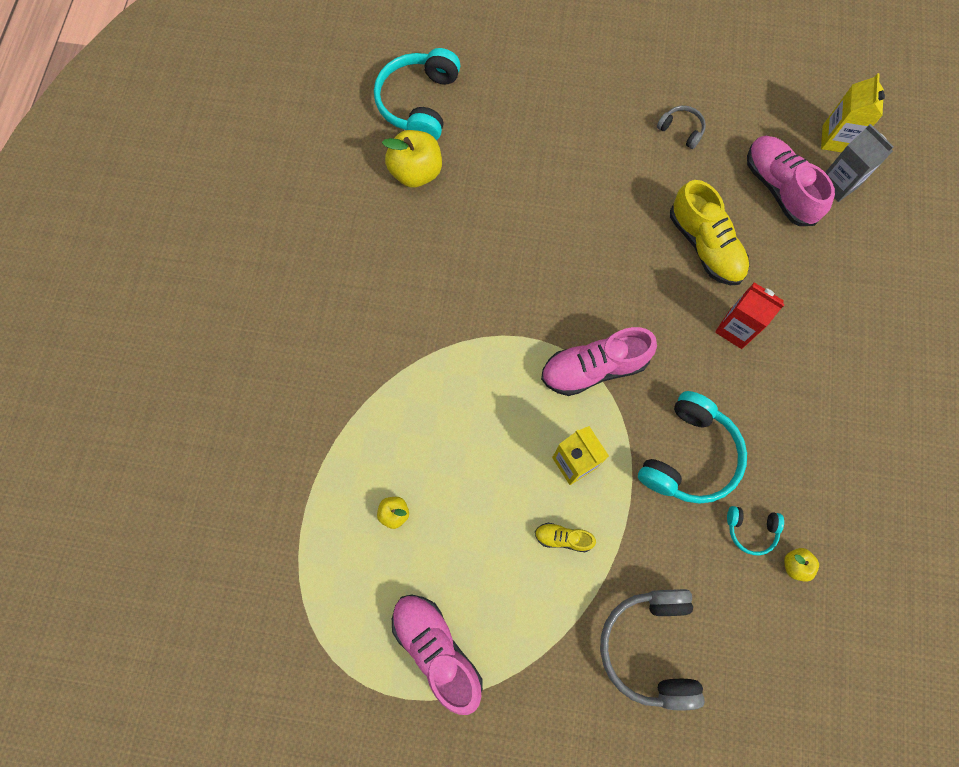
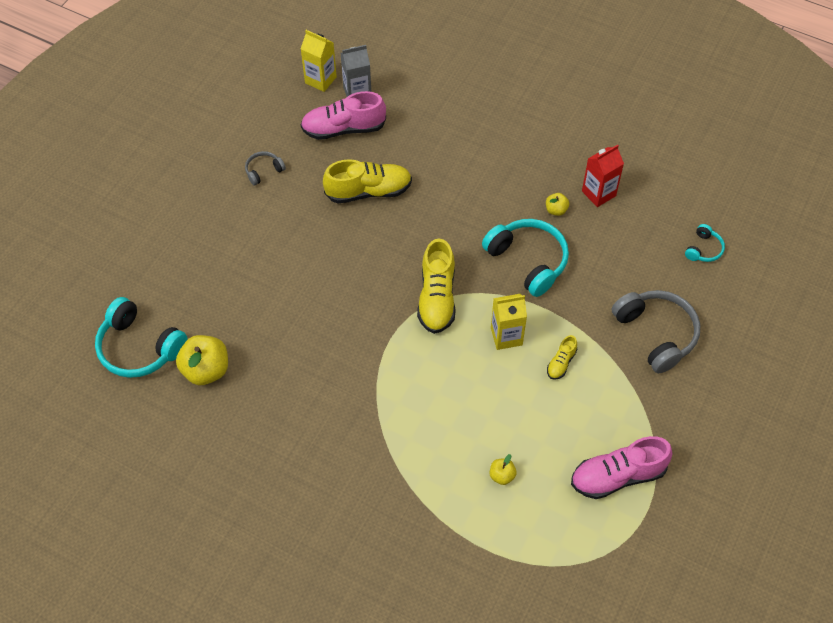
camera: 70 degrees left, 15 degrees down
(594, 368) = (437, 298): pink shoe -> yellow shoe
(650, 646) = (656, 334): grey headphones -> grey headphones turned 135 degrees counterclockwise
(735, 329) = (443, 197): red carton -> red carton (598, 193)
(751, 530) = (594, 243): turquoise headphones -> turquoise headphones (703, 249)
(795, 565) = (627, 227): yellow apple -> yellow apple (556, 210)

